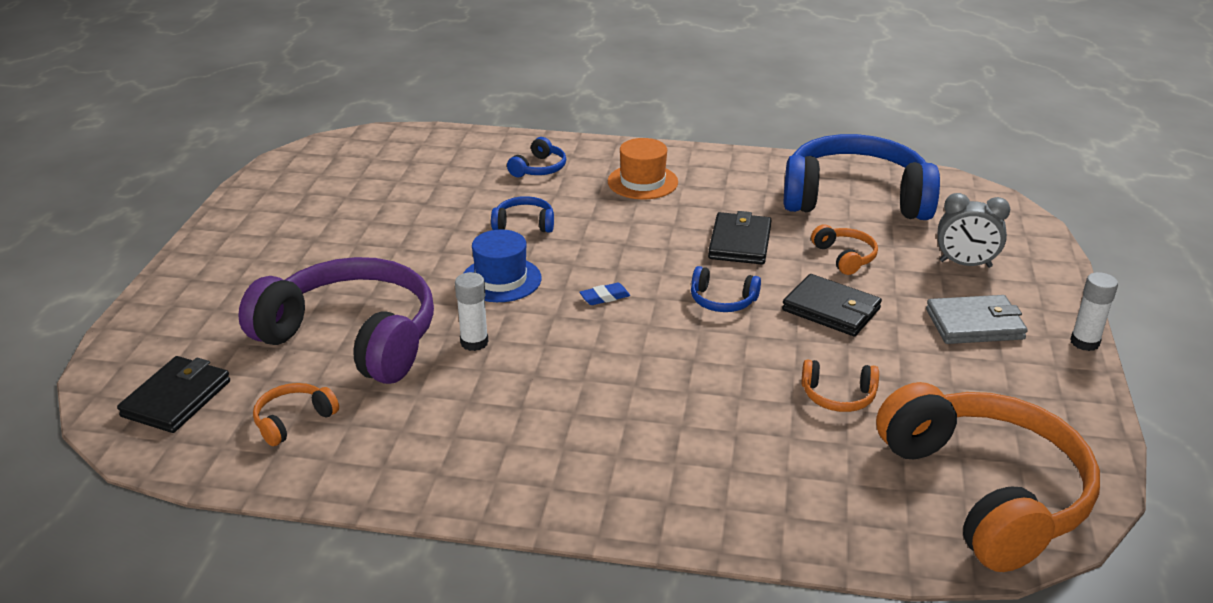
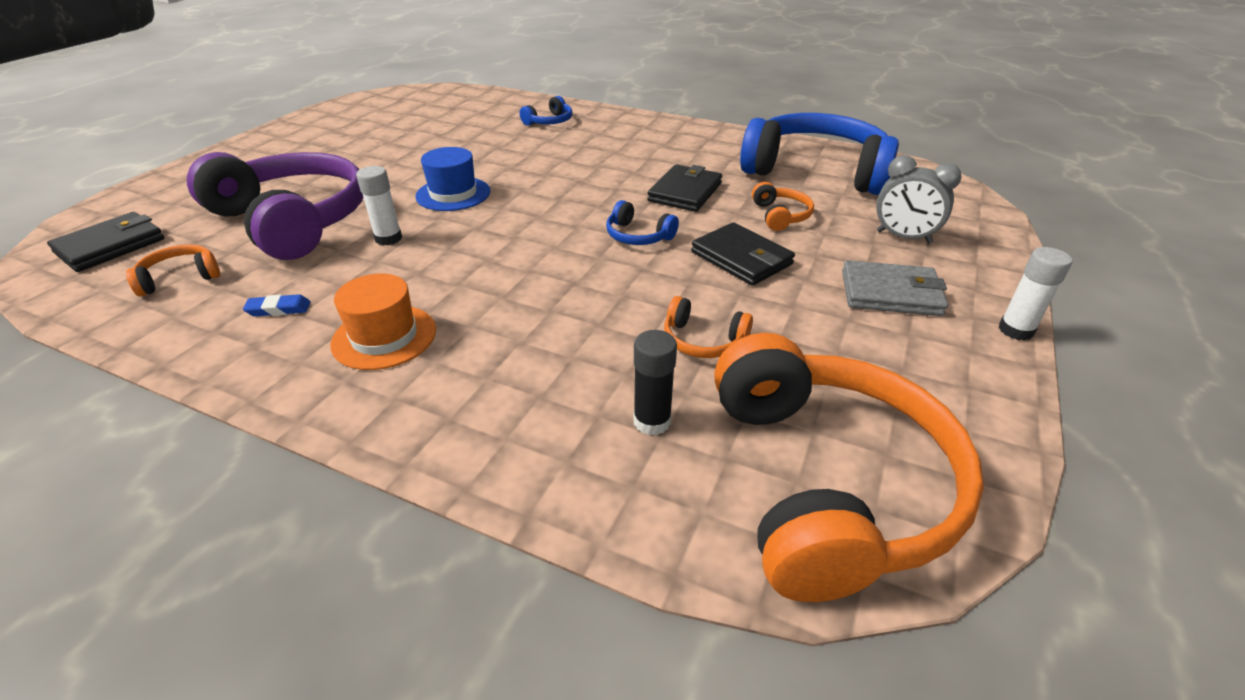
camera: 15 degrees right, 5 degrees up
(524, 224) = (506, 157): blue headphones -> none
(604, 297) = (531, 219): blue eraser -> blue eraser (279, 309)
(642, 182) = (628, 139): orange hat -> orange hat (384, 337)
(833, 472) = (652, 421): none -> black glue stick

